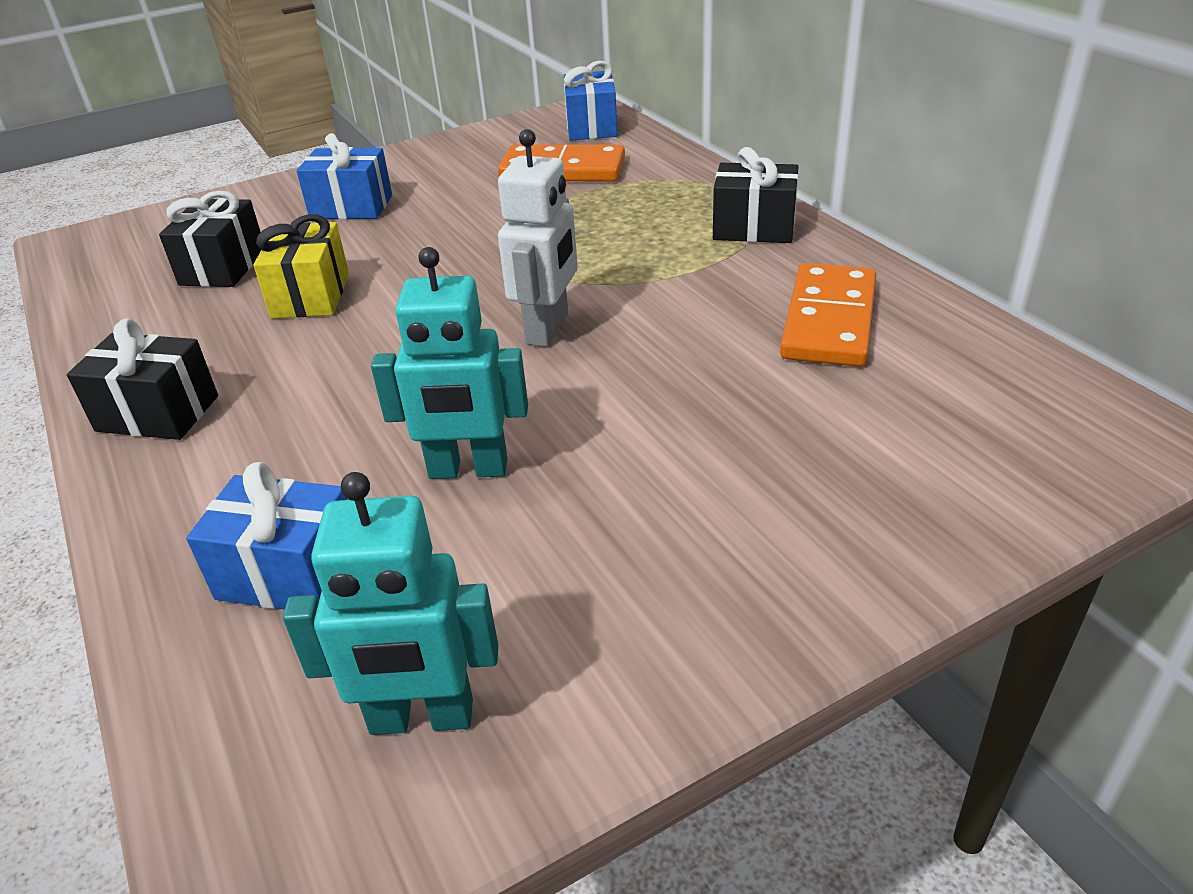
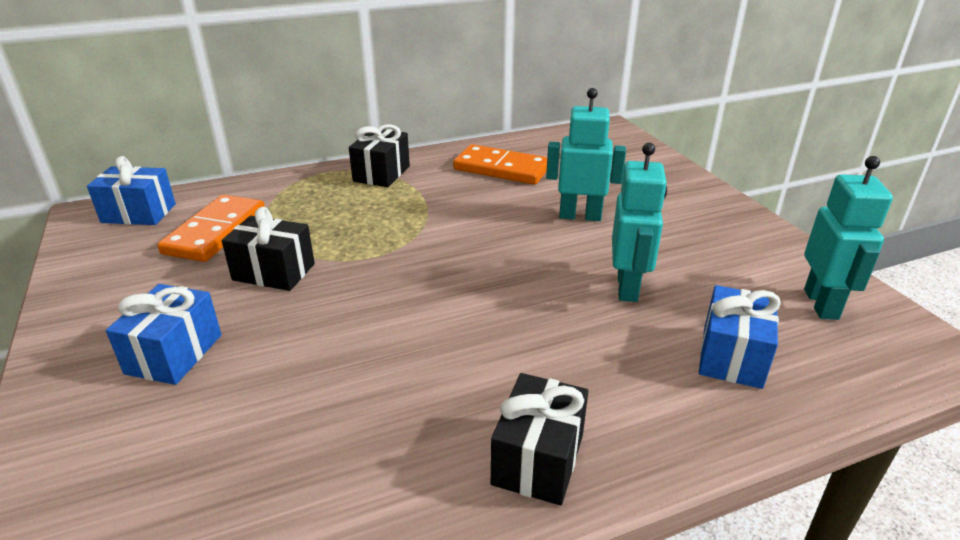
camera: 85 degrees left, 5 degrees down
(223, 267) = (249, 449): black gift -> black gift (274, 272)
(311, 295) = (359, 371): yellow gift -> none
(548, 329) = (474, 252): white robot -> none
(684, 413) = (580, 216): none -> turquoise robot

